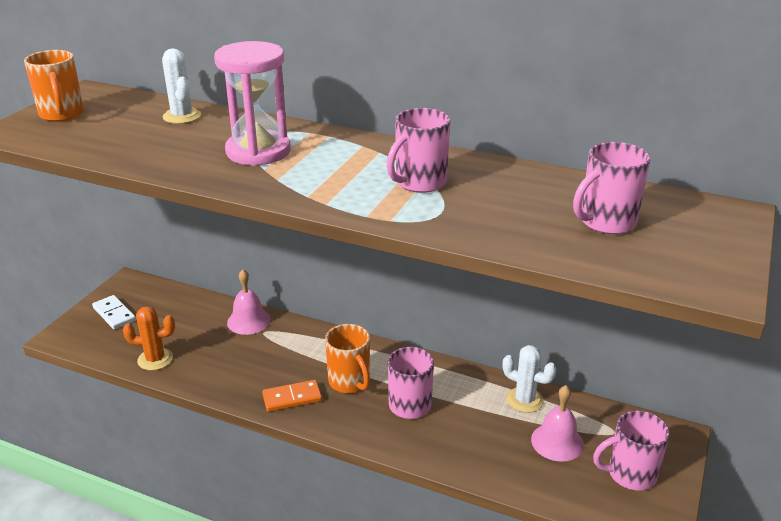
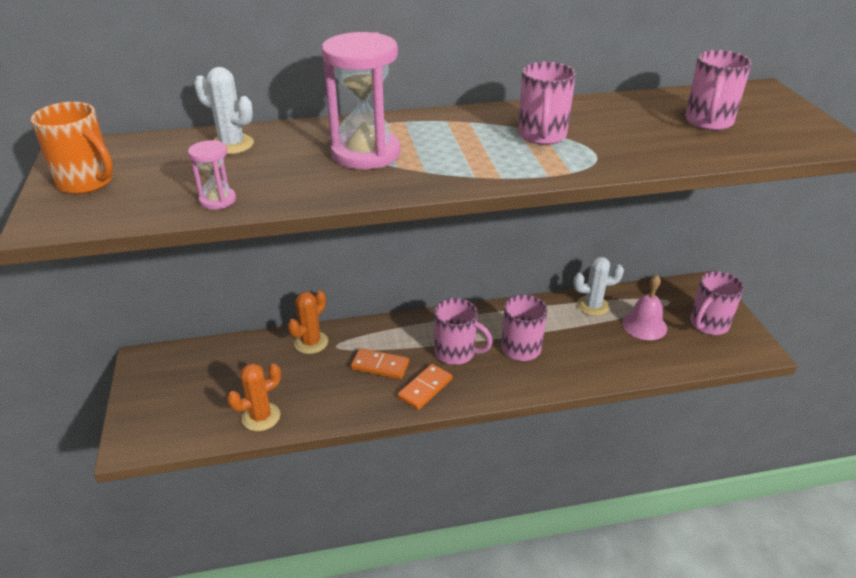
camera: 35 degrees left, 5 degrees up
(112, 152) = (217, 200): none -> pink hourglass
(114, 314) = (165, 396): white domino -> none
(249, 321) = (311, 342): pink bell -> orange cactus
(278, 363) = (380, 366): none -> orange domino
(350, 382) = (456, 353): orange mug -> pink mug

